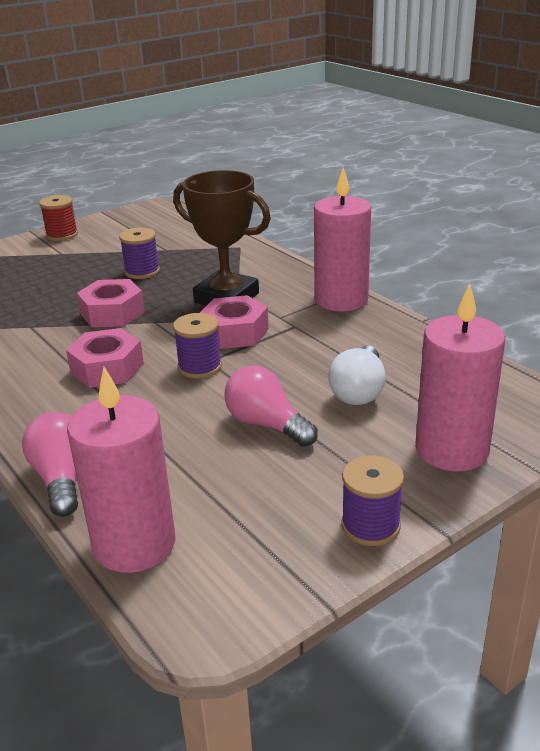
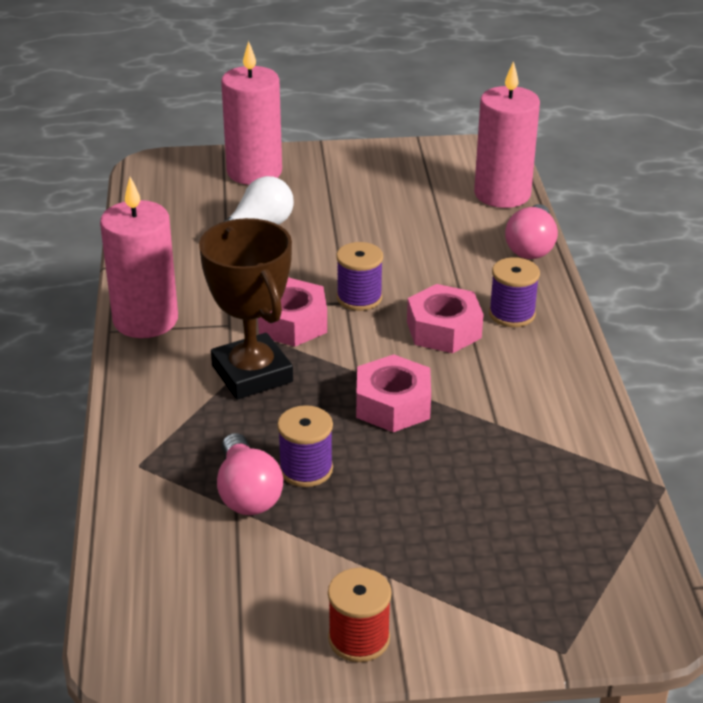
camera: 150 degrees left, 5 degrees up
(267, 424) = (354, 230): pink light bulb -> pink light bulb (247, 493)
(370, 526) = (356, 156): purple spool -> purple spool (512, 314)

